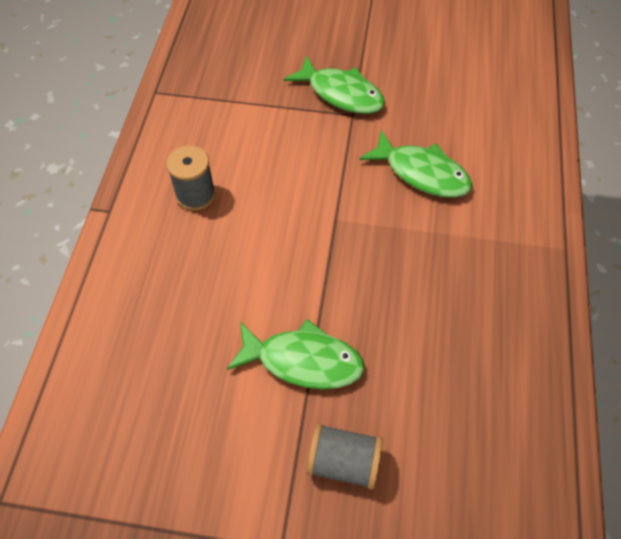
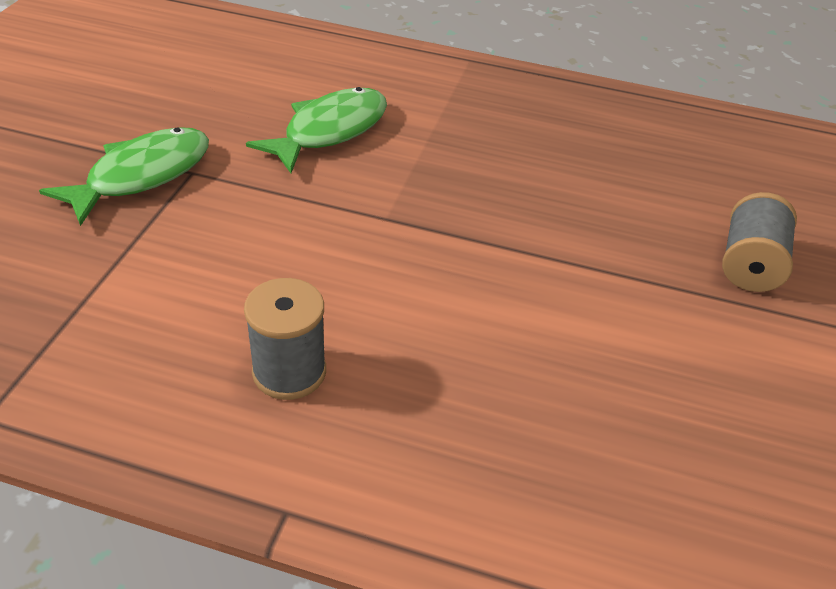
camera: 85 degrees left, 15 degrees down
(303, 361) = (614, 280): green fish -> none

